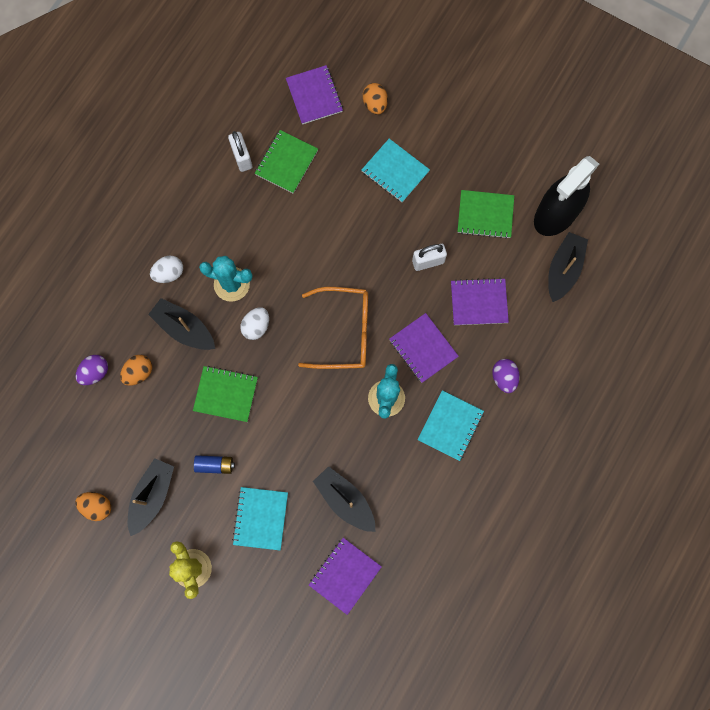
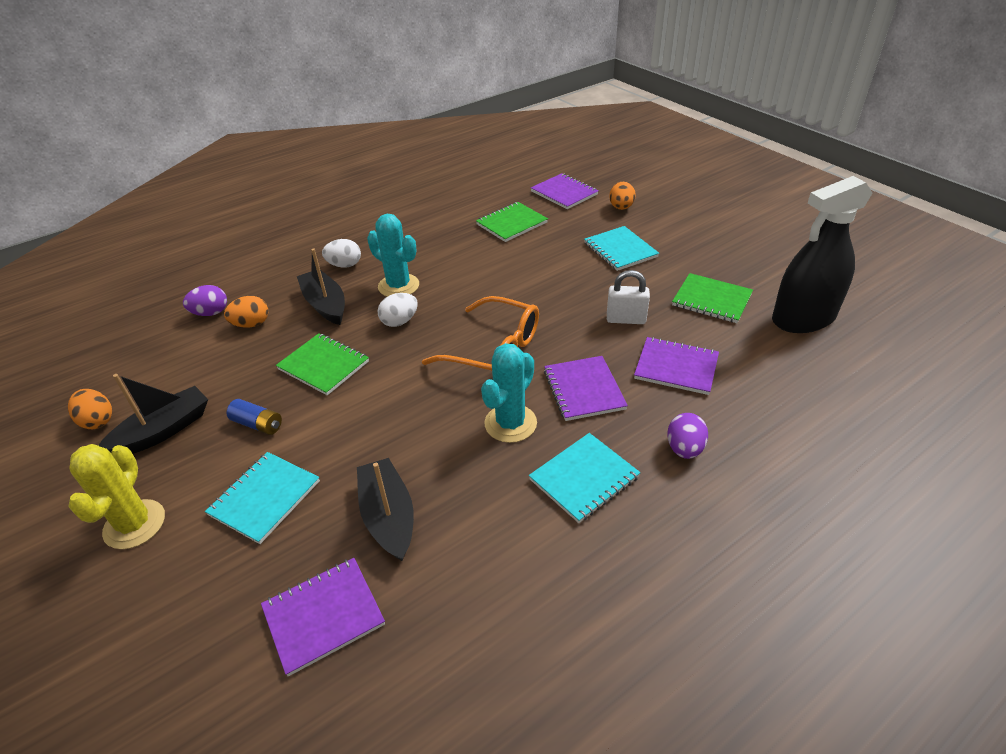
camera: 25 degrees right, 35 degrees down
(242, 157) = (471, 213): white padlock -> none
(314, 96) = (564, 193): purple notebook -> purple notebook turned 45 degrees counterclockwise
(563, 269) = (803, 366): black boat -> none

